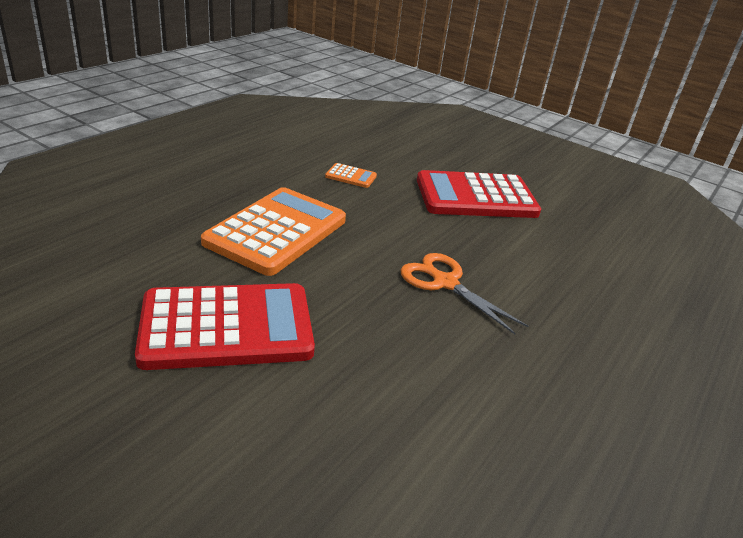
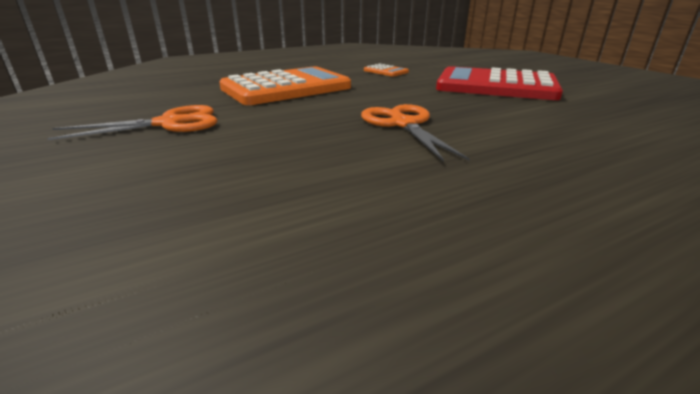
camera: 30 degrees right, 5 degrees down
(227, 327) = (169, 123): red calculator -> orange scissors

